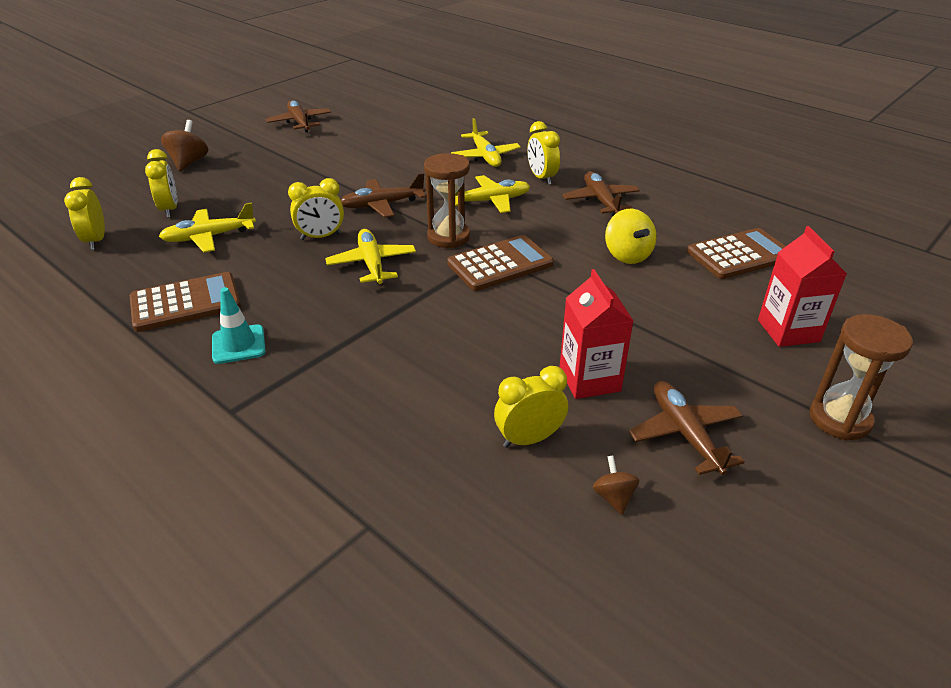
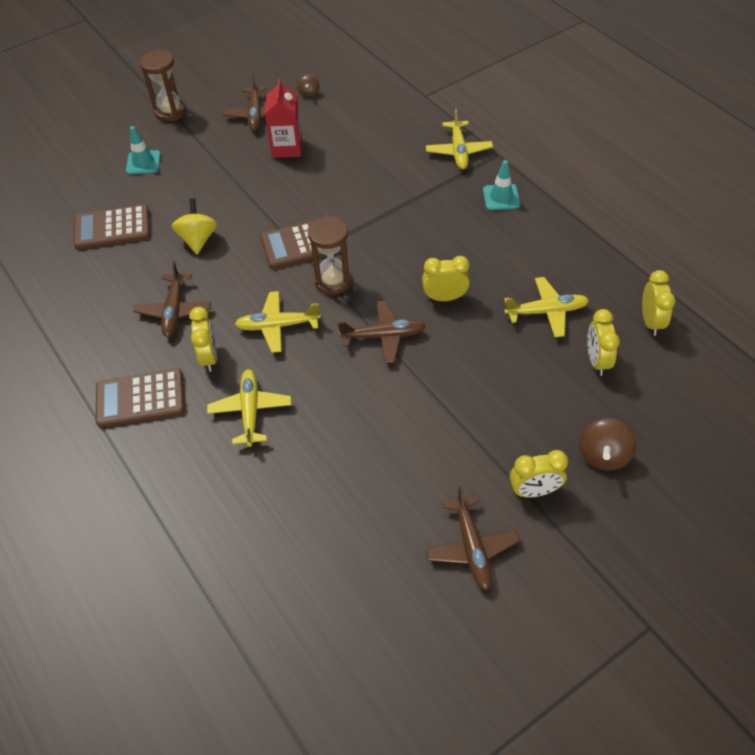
camera: 165 degrees left, 15 degrees up
(185, 303) = (547, 238): brown calculator -> brown calculator (140, 399)
(372, 264) = (403, 258): yellow plane -> yellow plane (458, 151)
(529, 439) = (337, 121): yellow clock -> yellow clock (534, 491)
(788, 331) = (143, 162): red carton -> turquoise traffic cone

